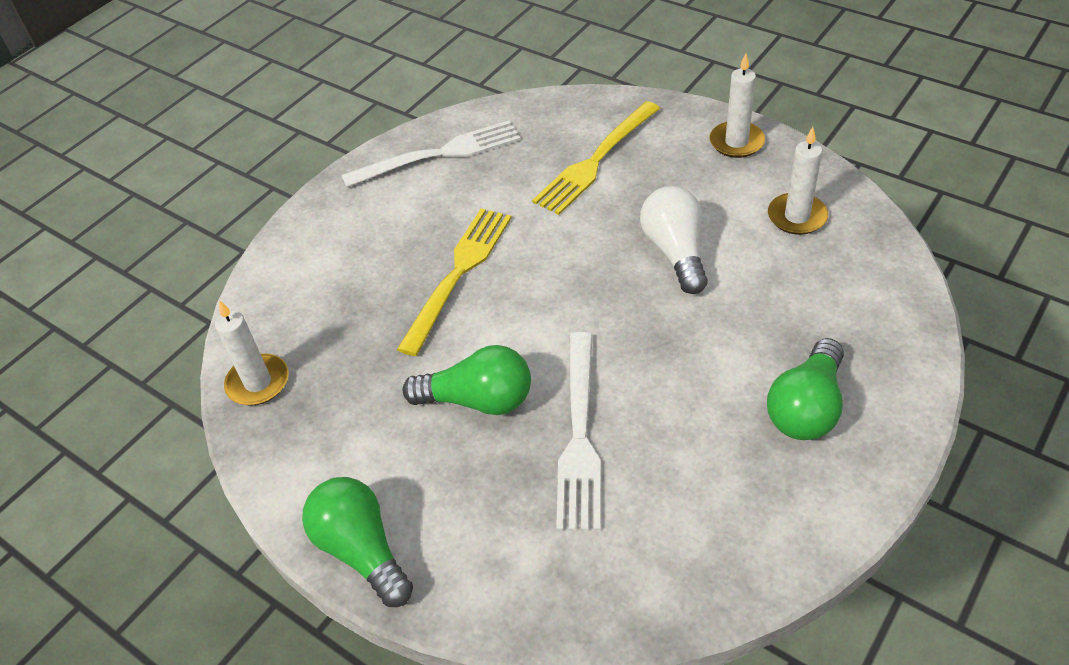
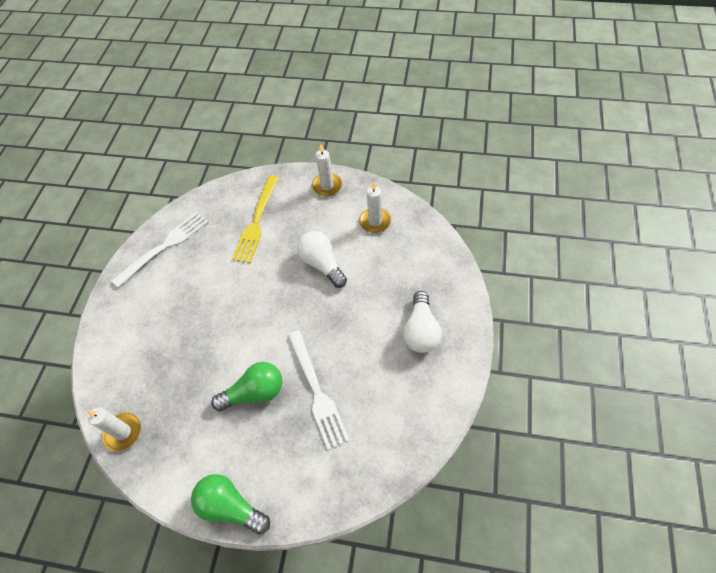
camera: 25 degrees left, 10 degrees up
(458, 273) = (210, 319): yellow fork -> none
(806, 407) = (421, 330): green light bulb -> white light bulb

